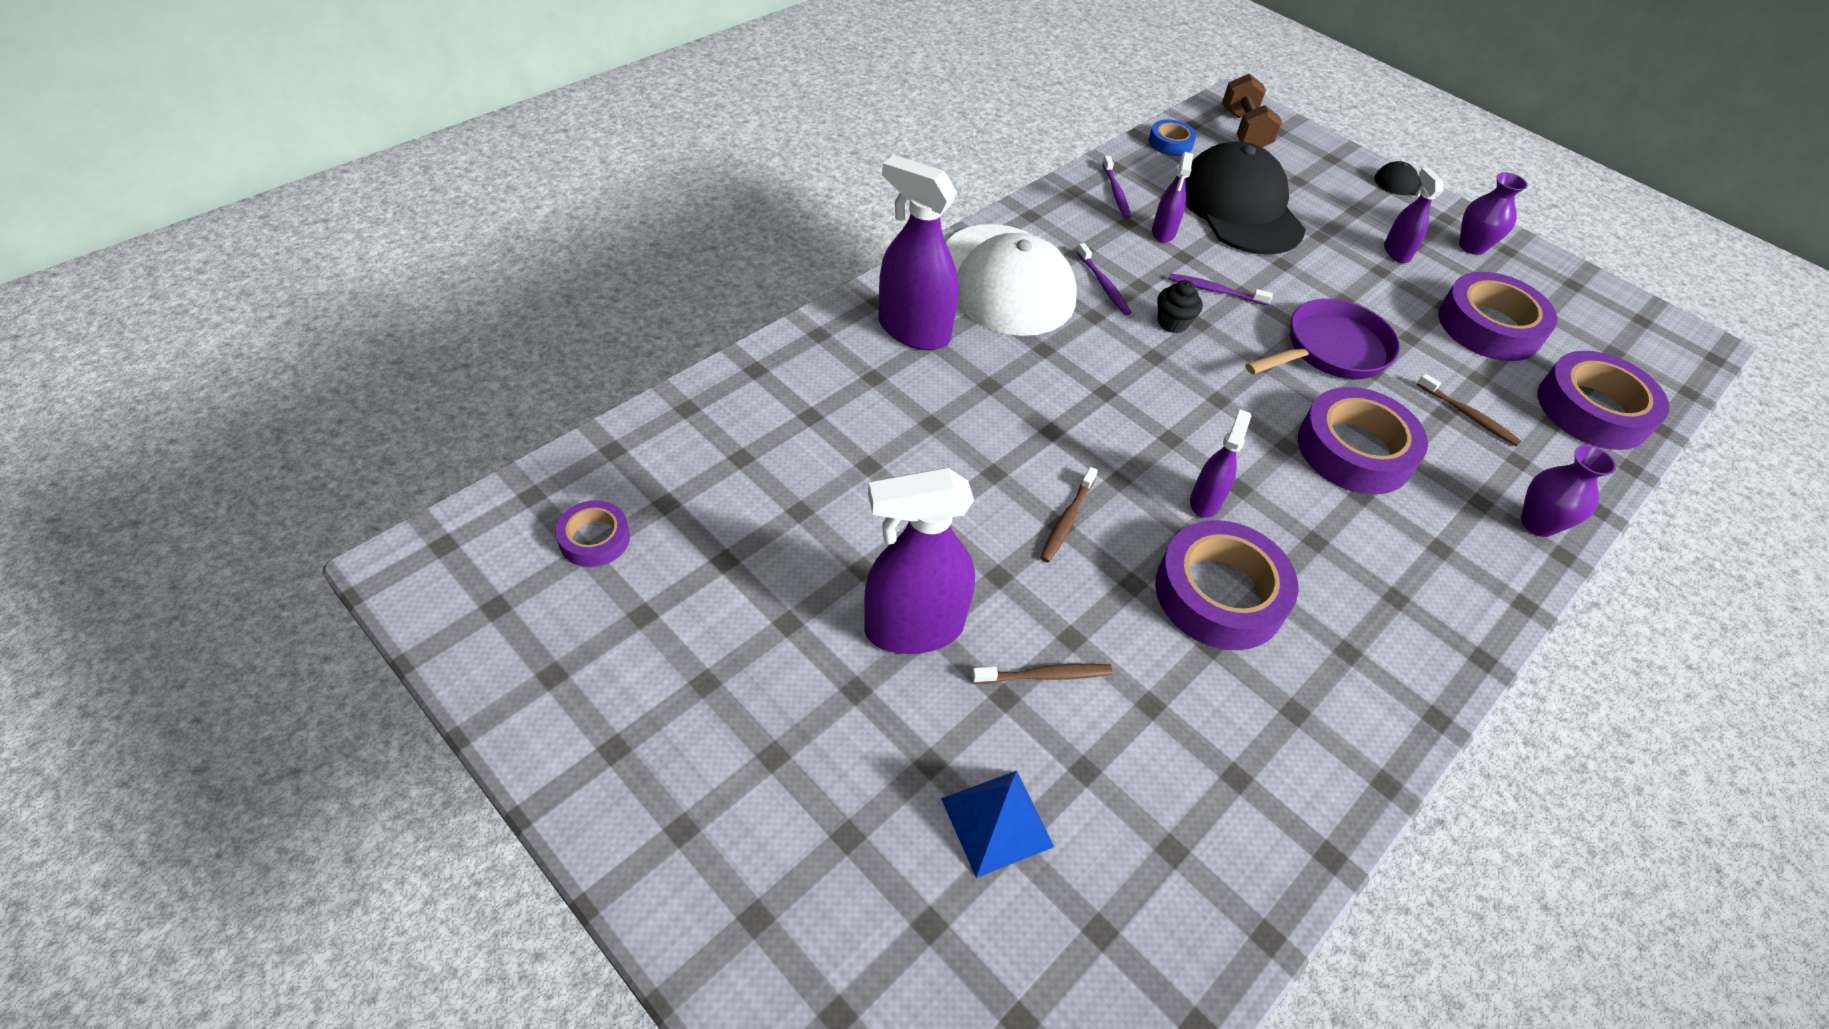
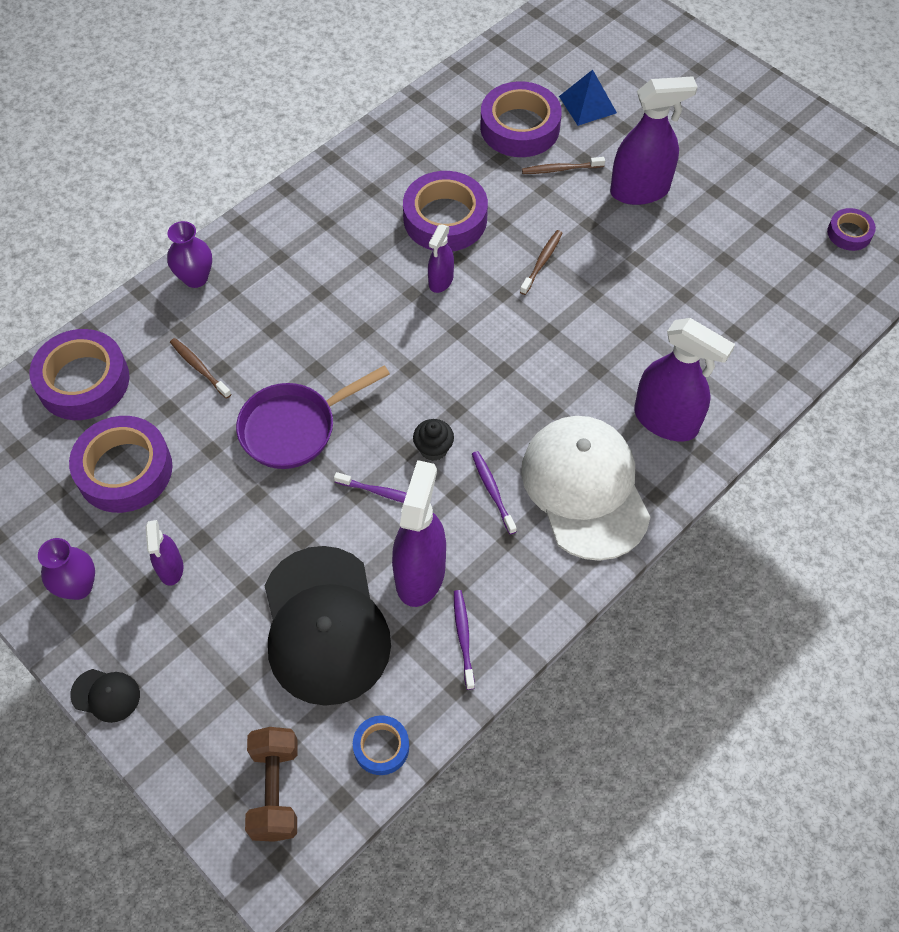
camera: 175 degrees left, 10 degrees up
(1163, 232) = (420, 574): purple spray bottle -> purple spray bottle, size x1.86
(1354, 450) = (311, 329): purple tape -> purple tape (520, 127)

